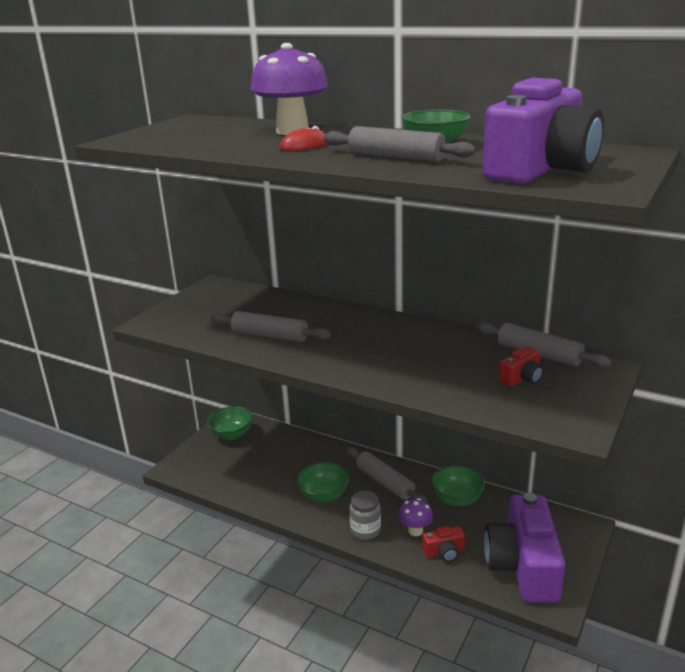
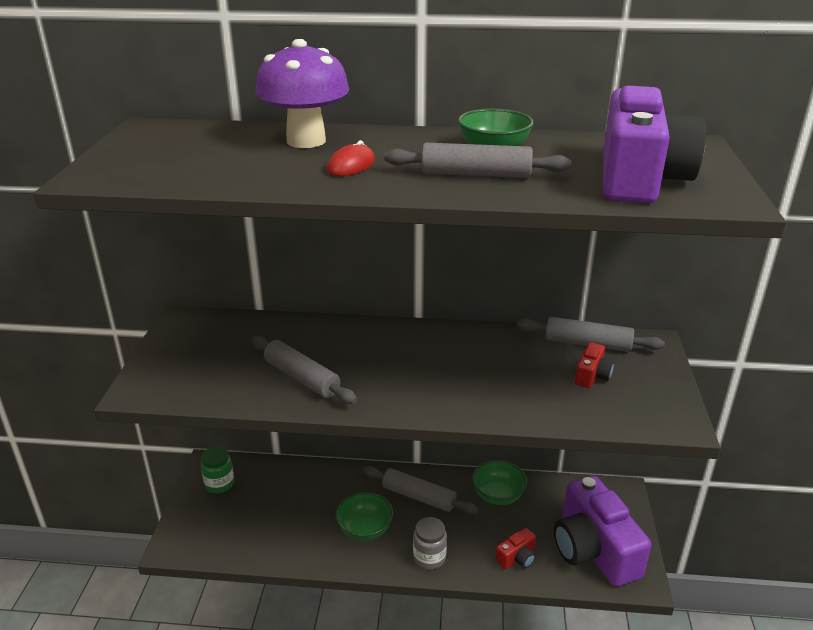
camera: 25 degrees left, 5 degrees up
(231, 434) = (219, 484): green bowl -> green jar
(270, 336) = (302, 378): grey rolling pin -> grey rolling pin turned 45 degrees clockwise
(415, 531) = (478, 543): purple mushroom -> none

